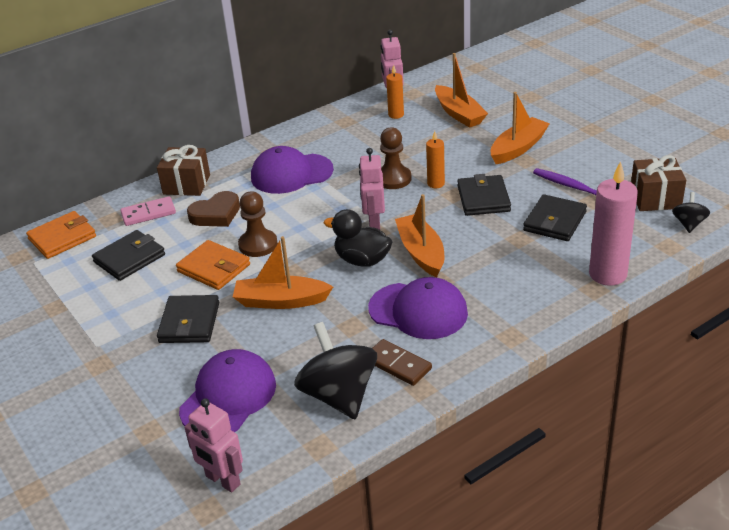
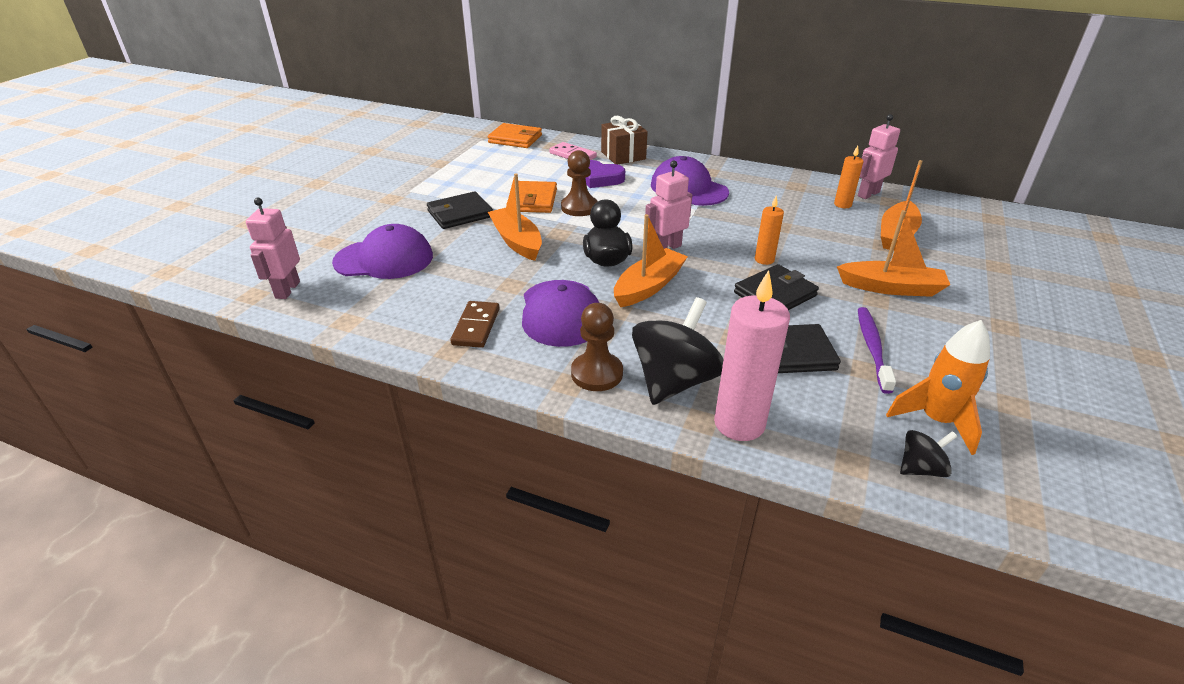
camera: 55 degrees right, 0 degrees up
(129, 258) = (514, 167): black wallet -> none
(216, 214) = (599, 178): brown heart -> purple heart
(339, 395) = (415, 309): black spinning top -> black spinning top (674, 381)
(393, 179) = (742, 236): brown pawn -> brown pawn (597, 373)
(655, 198) = (936, 421): brown gift -> orange rocket

